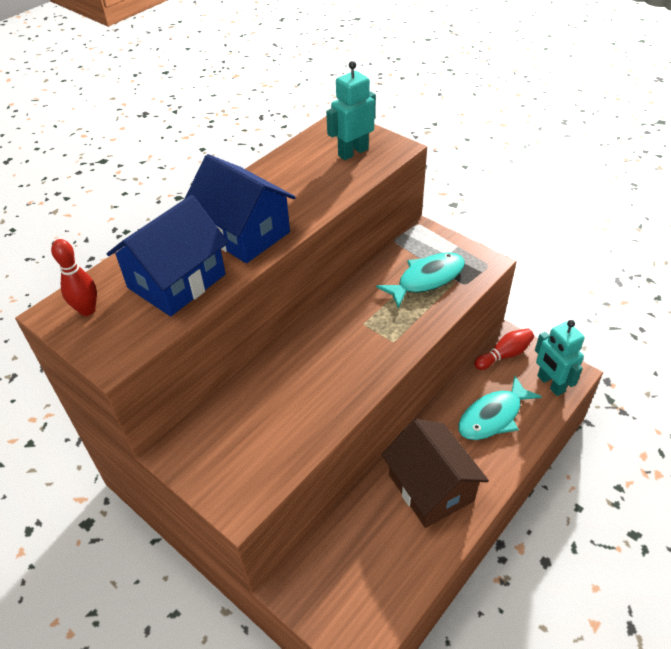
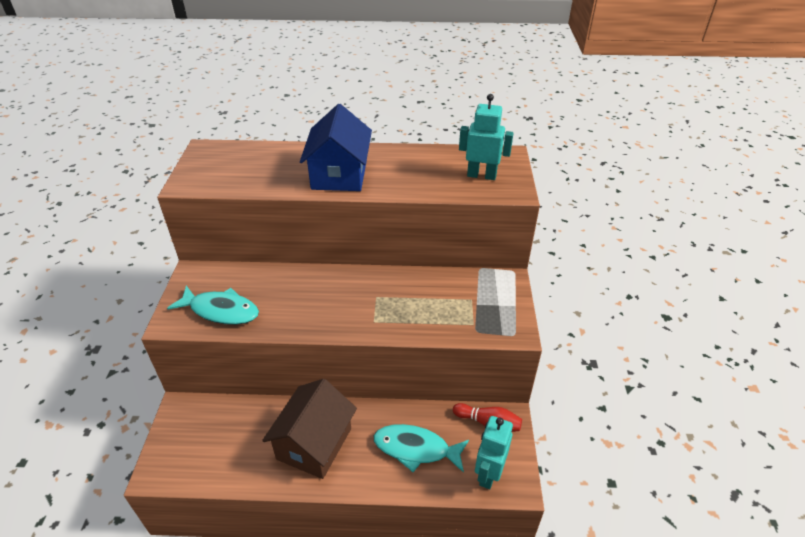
camera: 50 degrees right, 5 degrees down
(87, 310) = (216, 157): red bowling pin -> none
(177, 281) = (268, 173): blue house -> none
(427, 279) = (457, 307): turquoise fish -> turquoise fish (221, 311)

